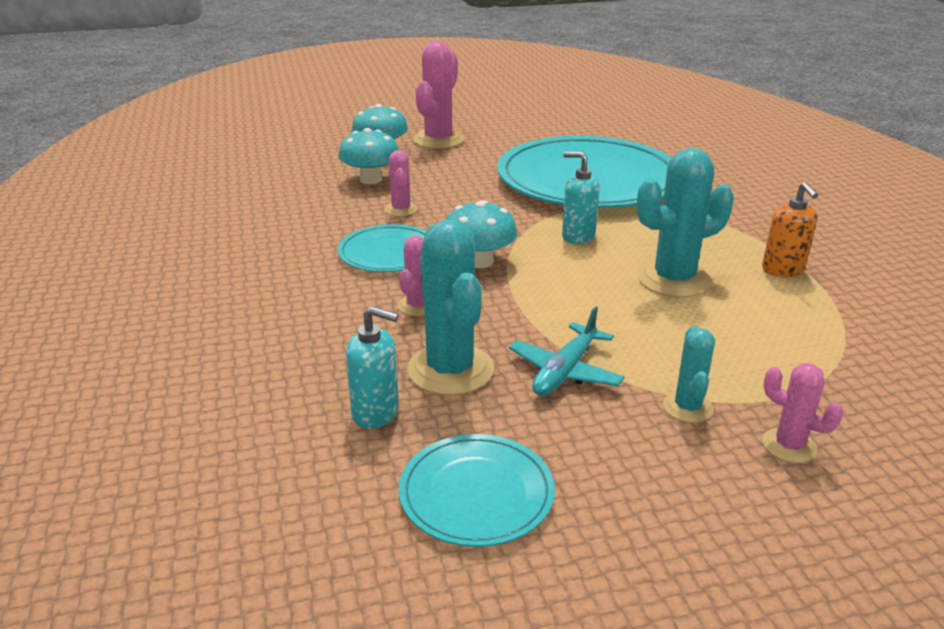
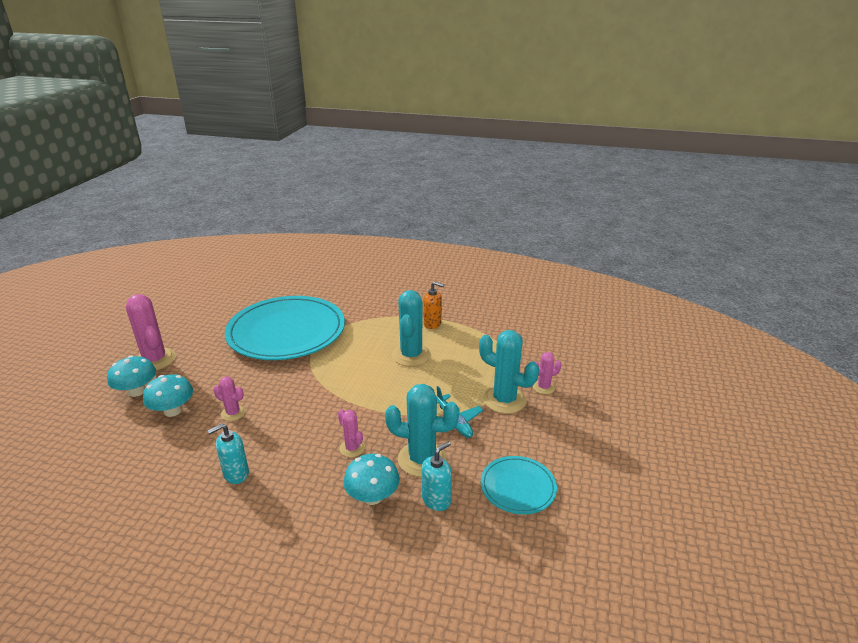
camera: 60 degrees left, 0 degrees up
(388, 253) = (282, 438): turquoise plate -> none
(480, 261) = (330, 407): turquoise mushroom -> turquoise mushroom (372, 496)
(578, 236) = (342, 363): turquoise soap dispenser -> turquoise soap dispenser (236, 474)
(687, 407) = (504, 400): turquoise cactus -> turquoise cactus, size x1.88

